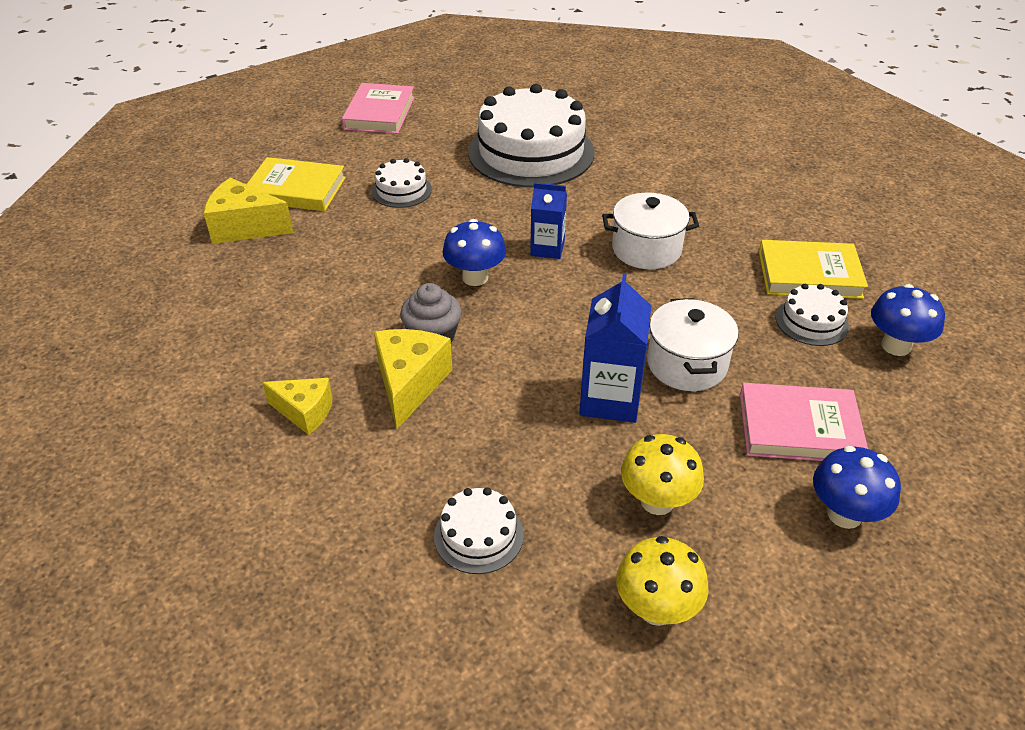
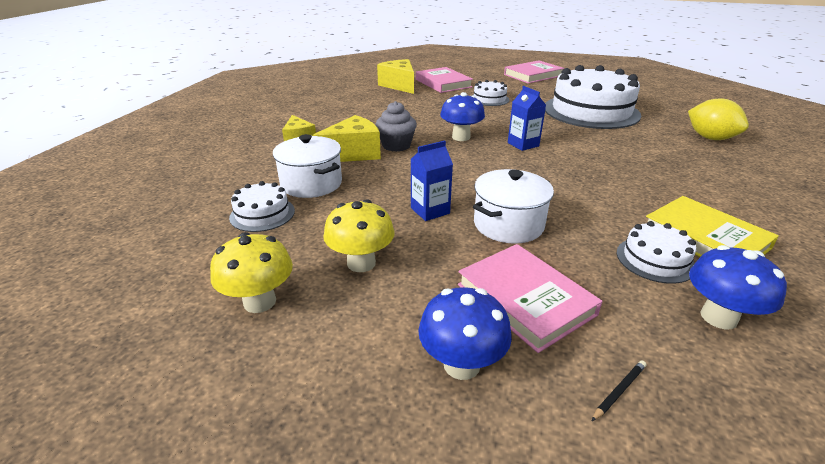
camera: 50 degrees right, 10 degrees down
(296, 189) = (443, 83): yellow book -> pink book
(610, 399) = (430, 211): blue carton -> blue carton, size x0.65
(646, 249) = (587, 170): white pot -> white pot (311, 184)
(672, 138) = (710, 138): none -> yellow lemon
(926, 449) = (619, 391): none -> black pencil

